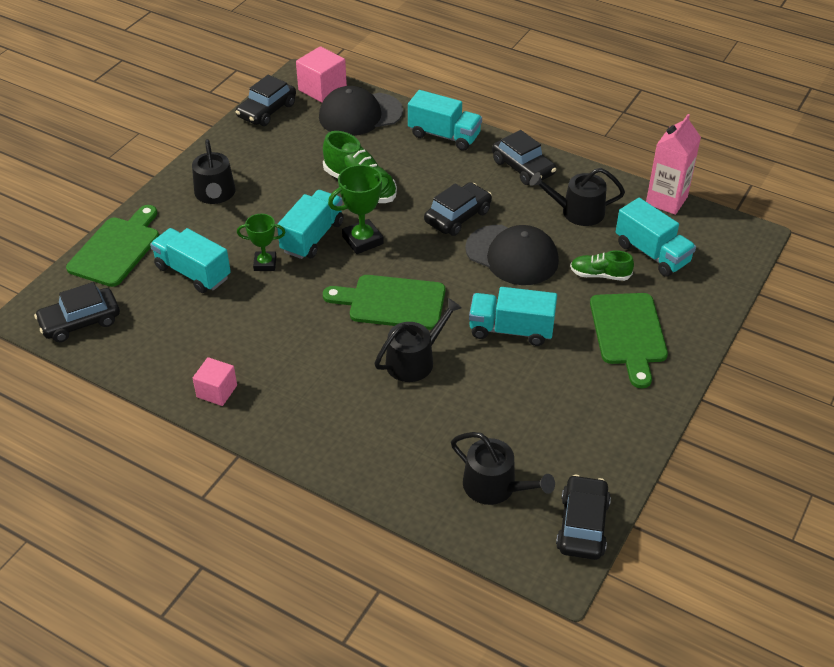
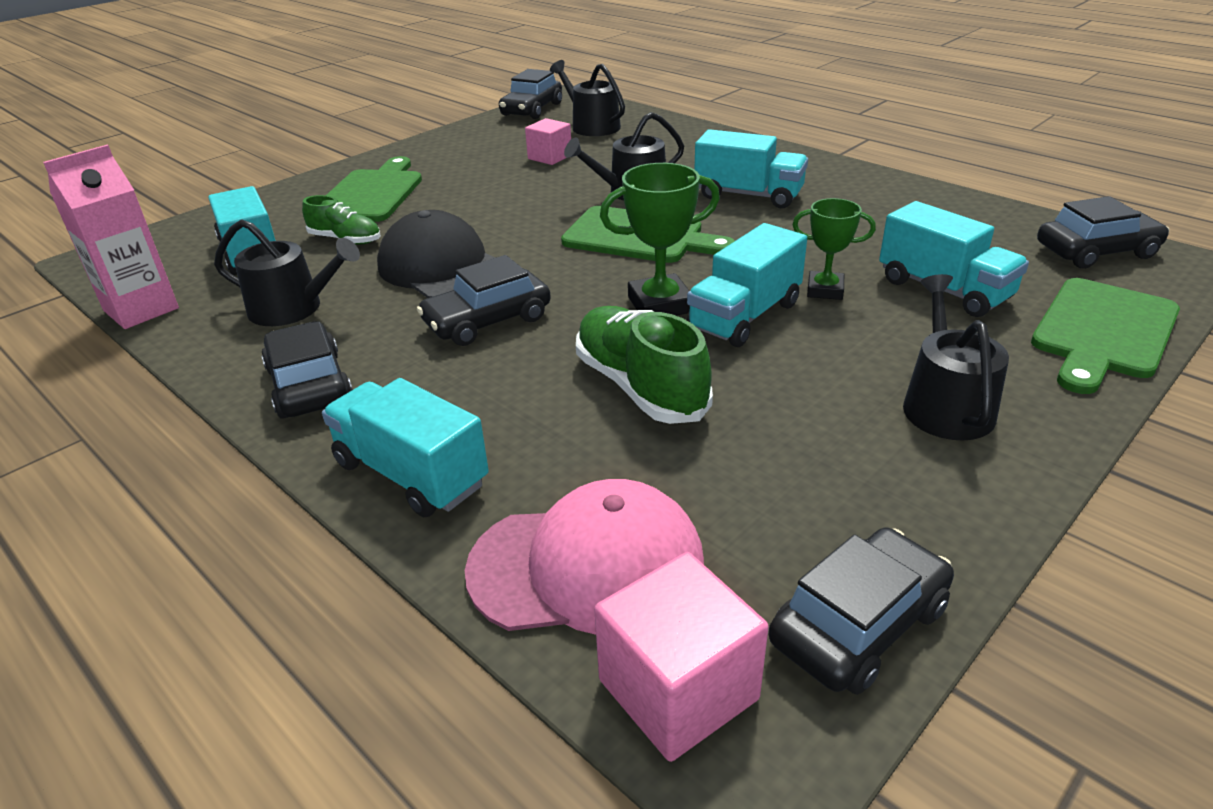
camera: 165 degrees left, 10 degrees down
(217, 391) = (871, 186): pink cube -> pink cube (550, 157)
(360, 114) = (587, 566): black cap -> pink cap
(511, 330) = (503, 205): turquoise truck -> turquoise truck (748, 195)

